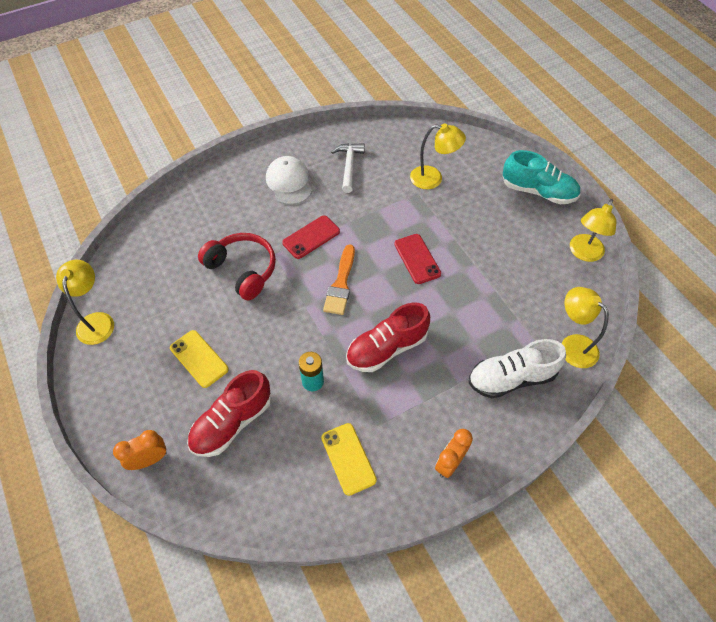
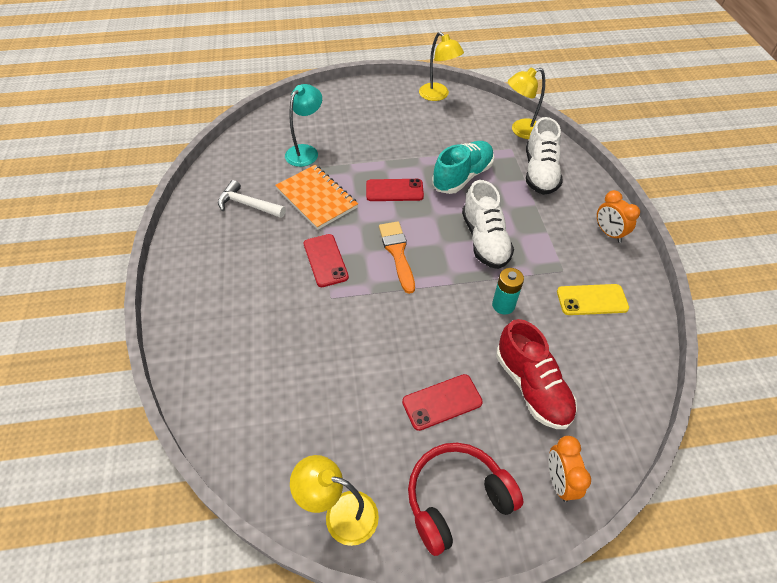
camera: 70 degrees left, 5 degrees down
(199, 359) = (442, 402): yellow phone -> red phone
(242, 270) = (338, 332): red headphones -> red headphones (457, 499)
(289, 182) = (237, 259): white cap -> none
(341, 284) = (397, 253): orange brush -> orange brush turned 135 degrees counterclockwise
(378, 207) = (316, 198): none -> orange notebook
(387, 348) = (484, 240): red shoe -> white shoe
(433, 179) = (306, 151): yellow lamp -> turquoise lamp
(538, 191) = (361, 96): turquoise shoe -> turquoise shoe (462, 177)

